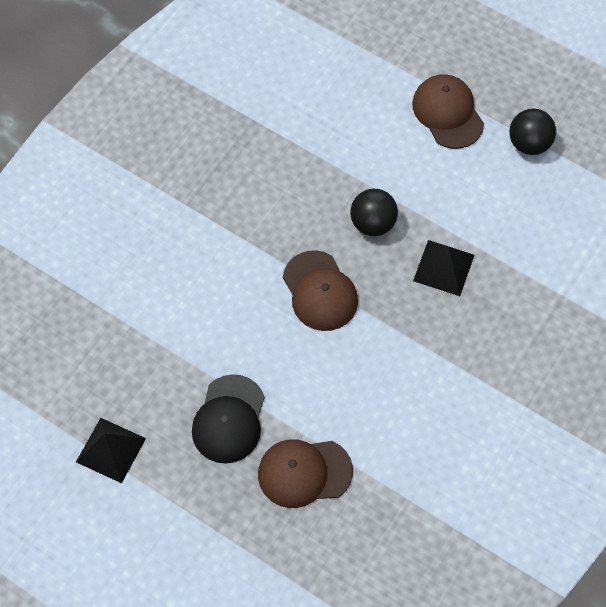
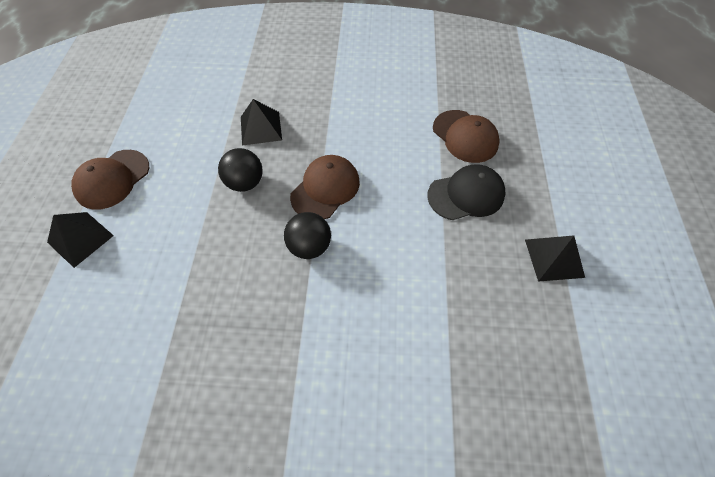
camera: 120 degrees left, 5 degrees down
(387, 73) = (80, 239): none -> black pyramid
(529, 143) = (125, 122): black ball -> black ball (309, 246)

